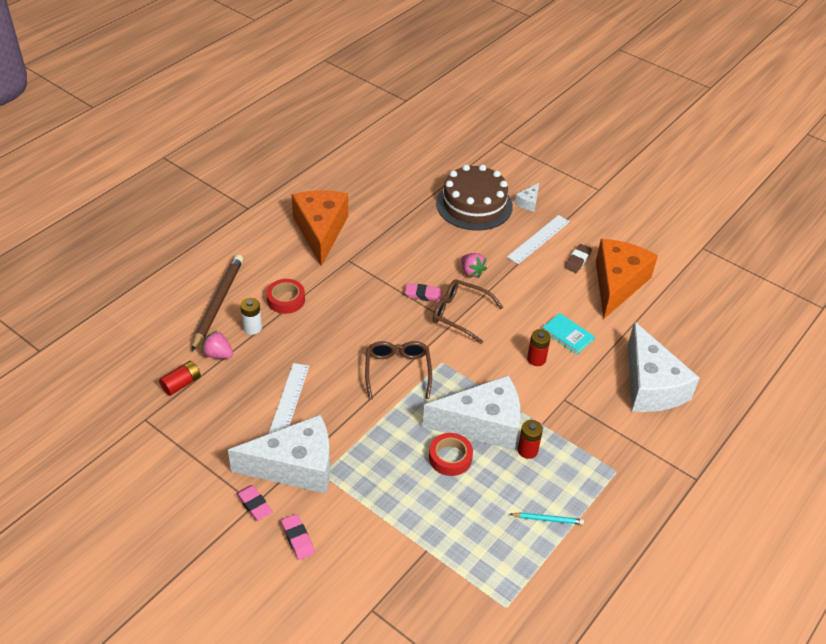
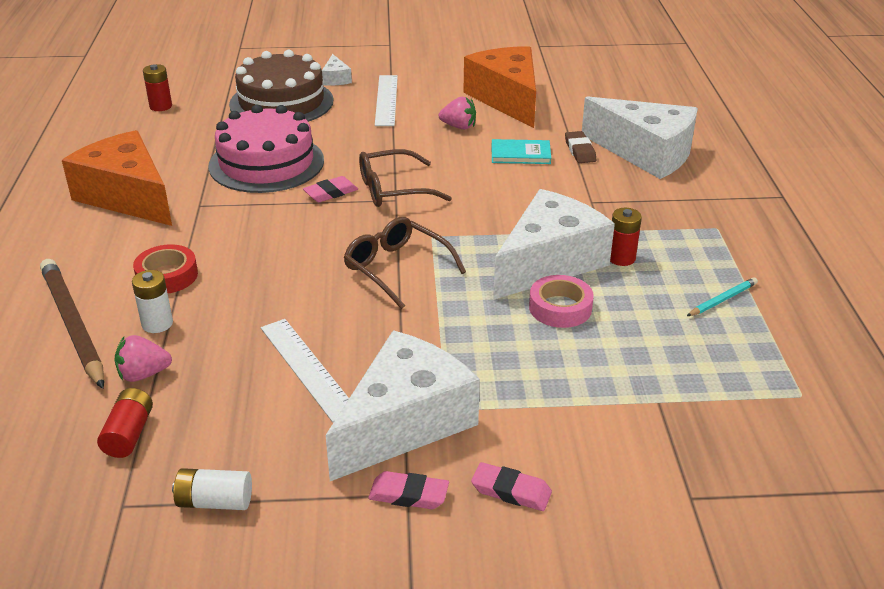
camera: 40 degrees left, 10 degrees down
(178, 445) = (214, 501): none -> white battery
(414, 250) = (266, 163): none -> pink cake
(450, 457) = (560, 308): red tape -> pink tape
(472, 272) = (356, 152): pink strawberry -> pink strawberry (458, 127)
(536, 359) = (520, 186): red battery -> red battery (160, 106)
(577, 260) = (446, 99): brown eraser -> brown eraser (580, 151)

